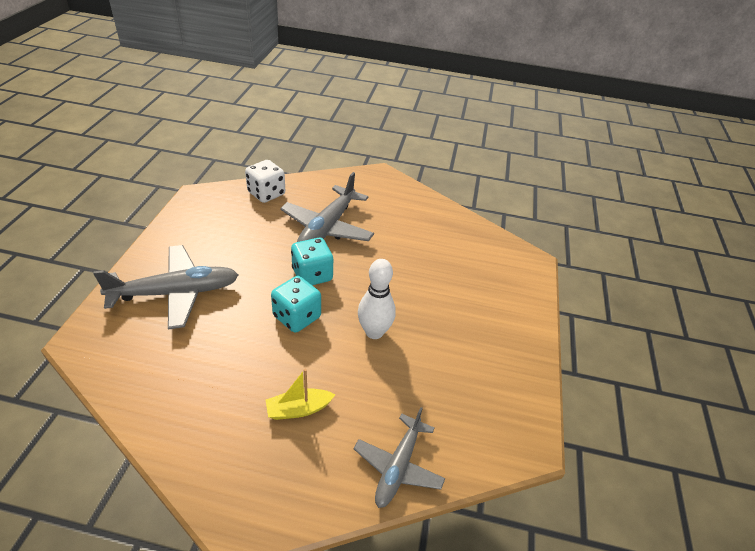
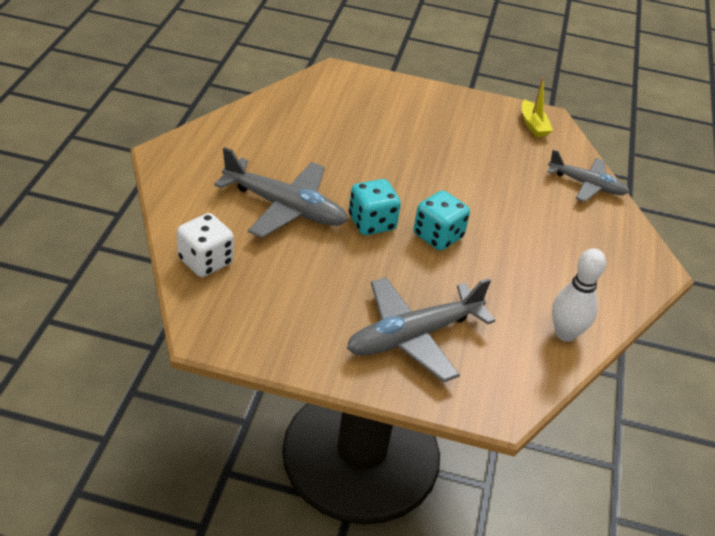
camera: 90 degrees left, 0 degrees up
(175, 293) = (414, 336): grey plane -> grey plane turned 105 degrees counterclockwise
(298, 409) = (549, 237): yellow boat -> yellow boat (533, 125)
(374, 332) = (450, 184): white bowling pin -> white bowling pin (565, 333)

